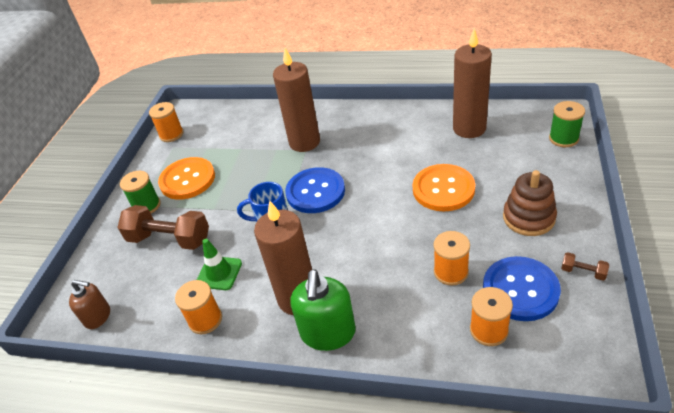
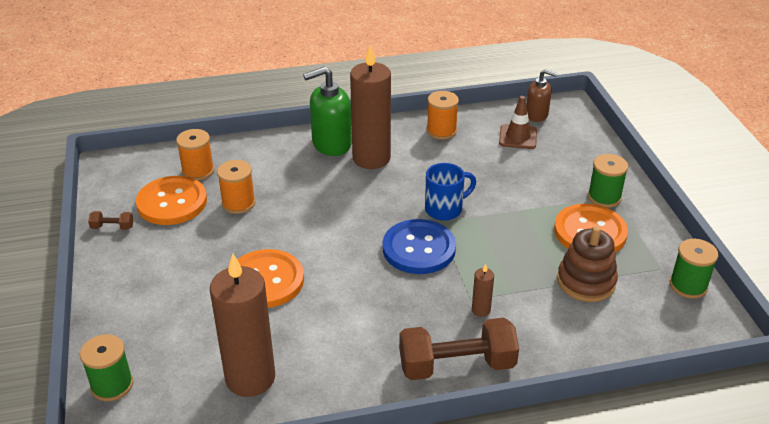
camera: 150 degrees right, 5 degrees down
(98, 316) = (537, 115): brown soap dispenser -> brown soap dispenser turned 150 degrees counterclockwise
(144, 289) = (518, 137): none -> brown traffic cone
(169, 239) = (539, 174): brown dumbbell -> brown dumbbell (456, 365)
(171, 134) = (688, 285): orange spool -> green spool
(219, 273) = (460, 160): green traffic cone -> none
(304, 142) = (481, 310): brown candle -> brown candle, size x0.41
(328, 333) = (331, 144): green soap dispenser -> green soap dispenser turned 90 degrees counterclockwise
(520, 290) = (172, 202): blue button -> orange button
(528, 218) = (163, 267): brown stacking toy -> brown stacking toy (586, 282)

